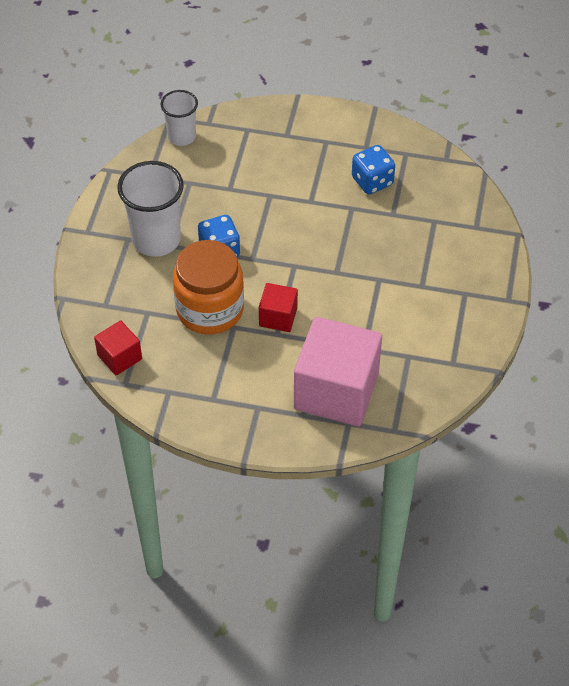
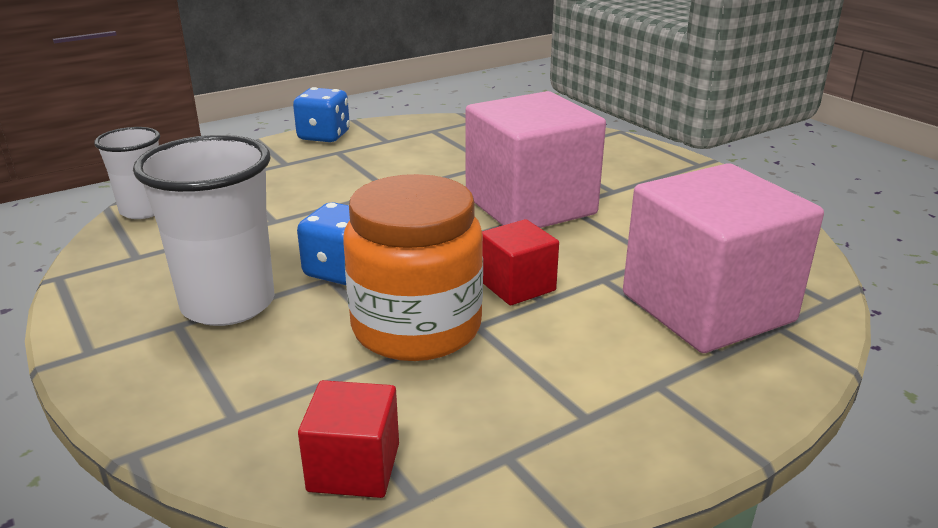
camera: 45 degrees left, 25 degrees down
(361, 266) = (530, 205): none -> pink cube
(372, 181) = (432, 154): blue dice -> blue dice (324, 136)

